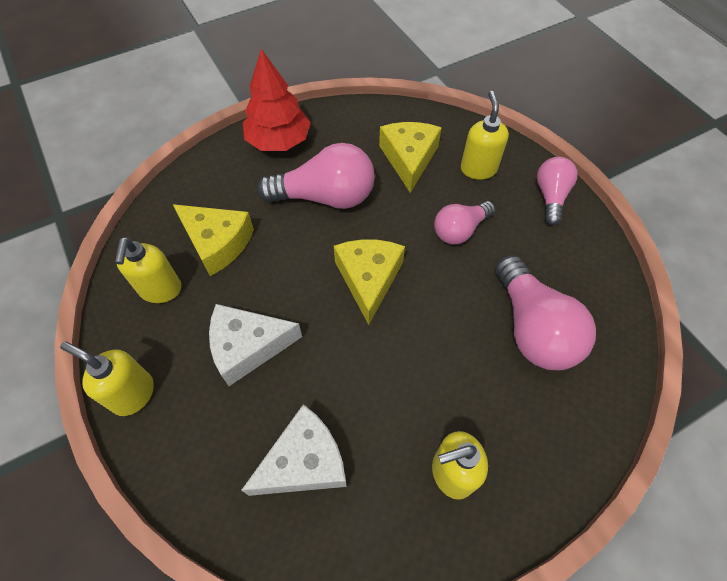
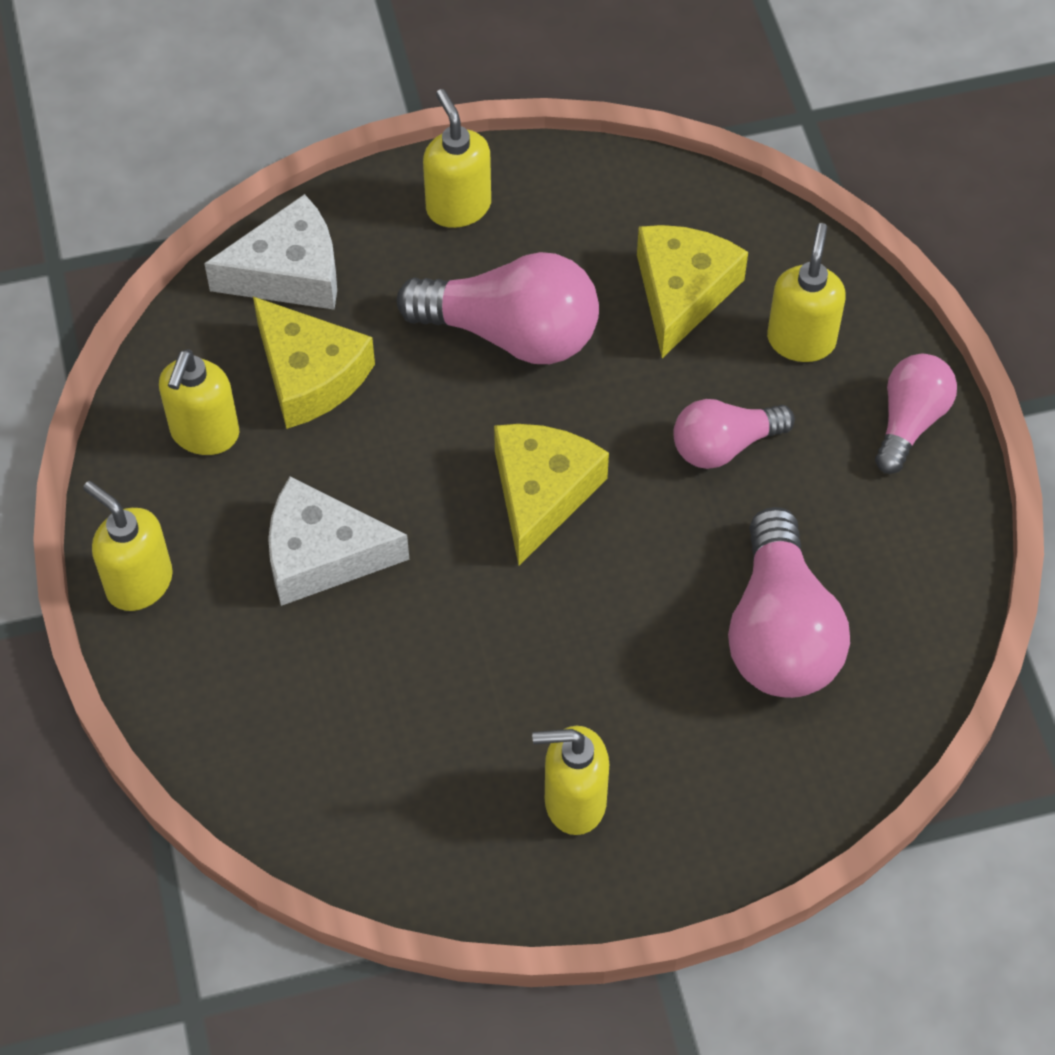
camera: 15 degrees right, 0 degrees up
(279, 141) = (458, 206): red tree -> yellow soap dispenser
(304, 461) = (367, 735): white cheese -> white cheese (289, 272)

